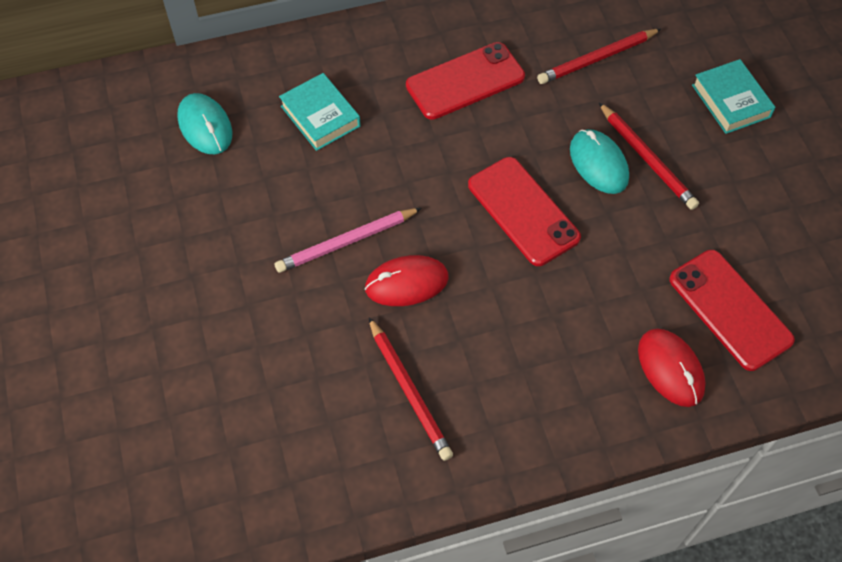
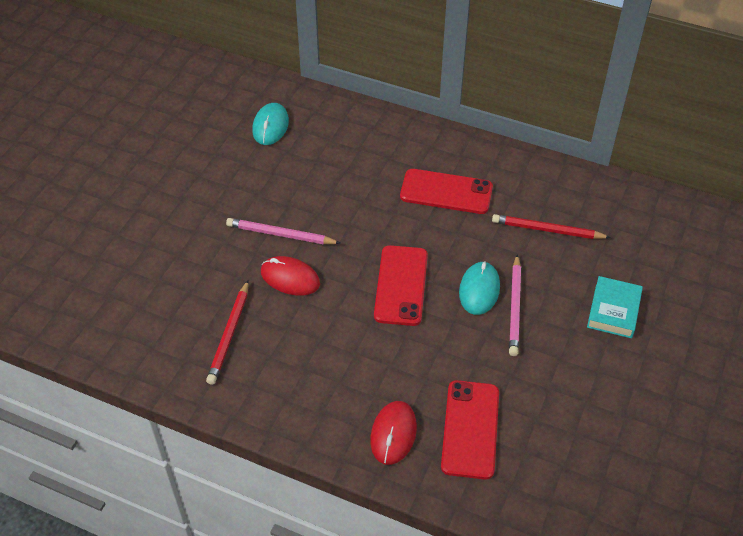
camera: 40 degrees right, 10 degrees down
(320, 116) = (339, 159): turquoise book -> none
(647, 159) = (515, 307): red pencil -> pink pencil

